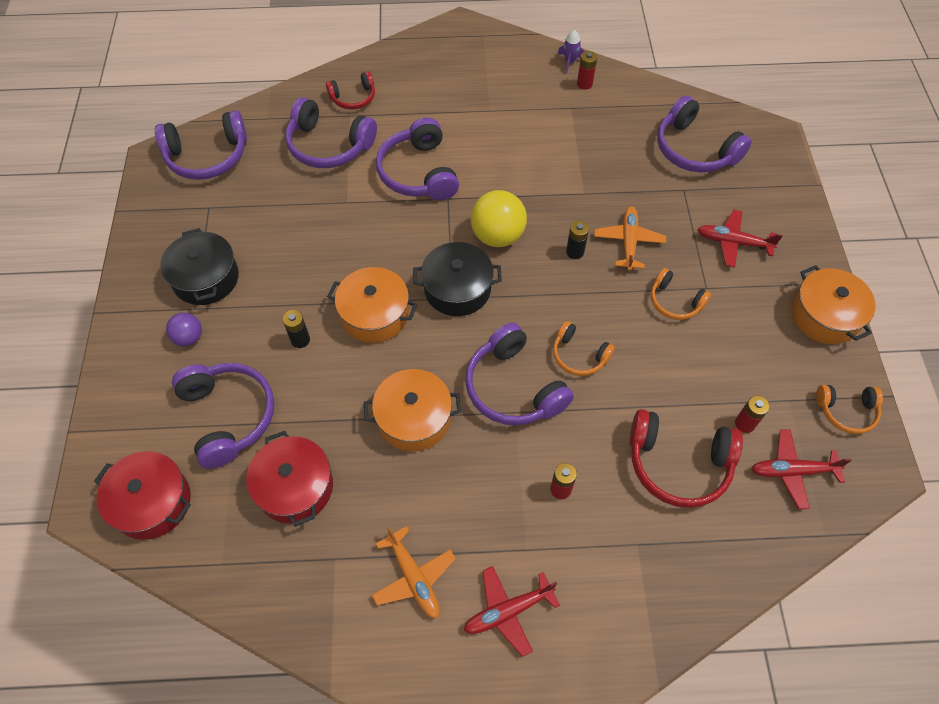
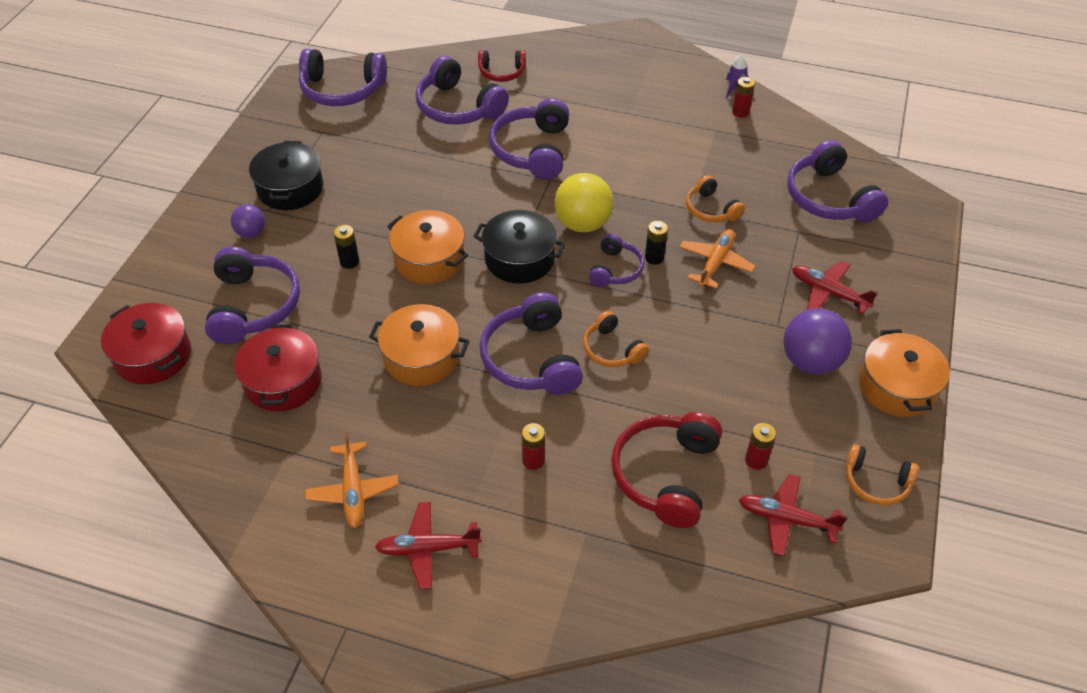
camera: 20 degrees right, 10 degrees down
(547, 274) = (615, 269): none -> purple headphones
(675, 301) = (737, 329): orange headphones -> orange headphones (711, 209)
(678, 464) = (666, 475): red headphones -> red headphones turned 75 degrees clockwise
(747, 314) = (810, 361): none -> purple ball

